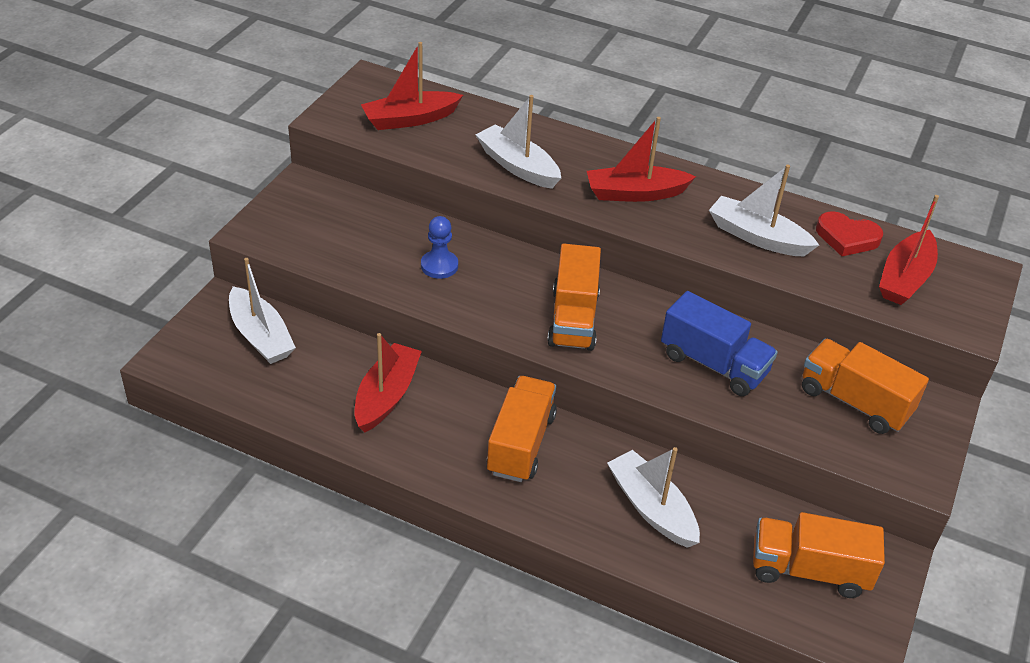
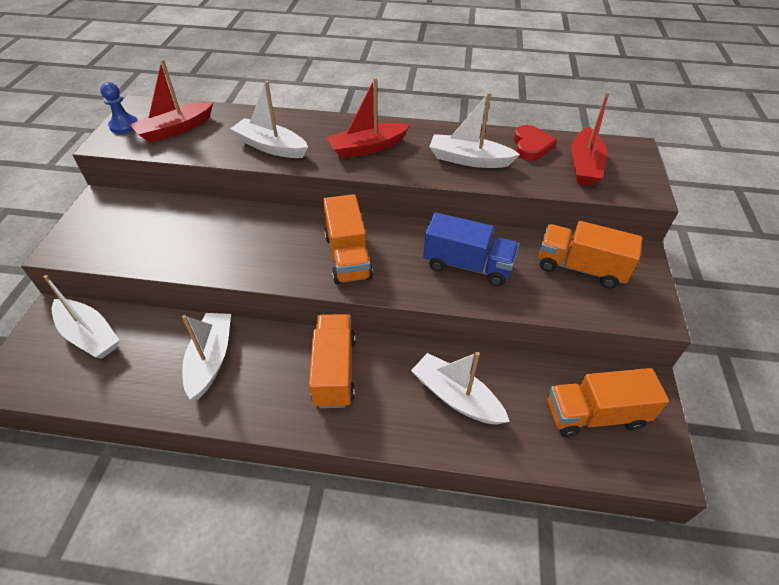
camera: 15 degrees left, 5 degrees up
(386, 396) = (210, 359): red boat -> white boat
(439, 266) = (228, 240): blue pawn -> blue pawn (124, 126)
(847, 238) = (531, 146): red heart -> red heart turned 90 degrees counterclockwise

